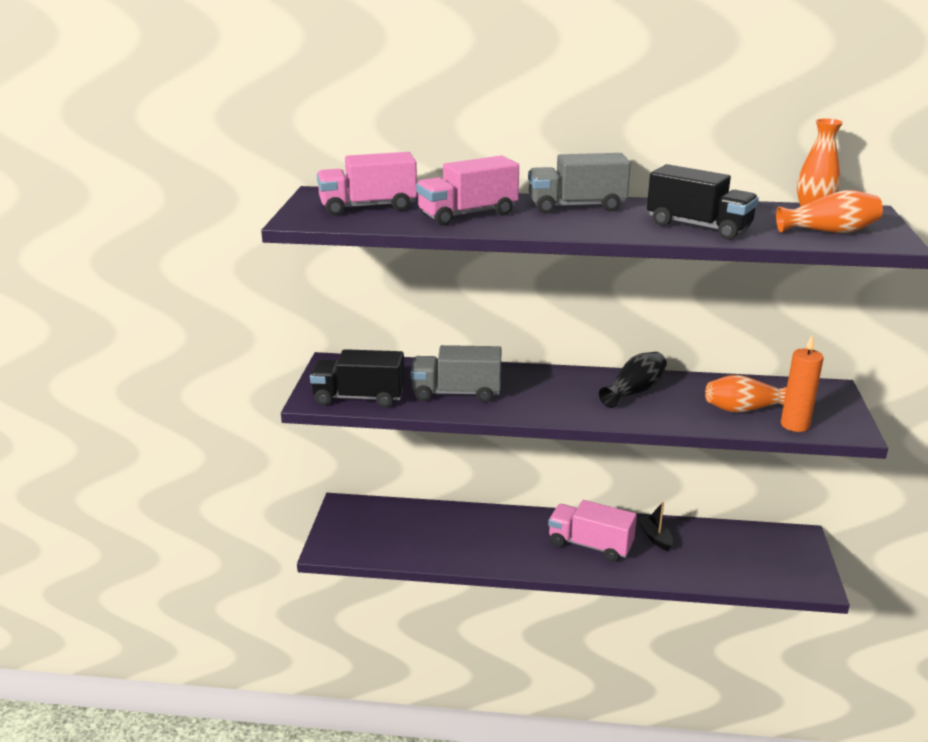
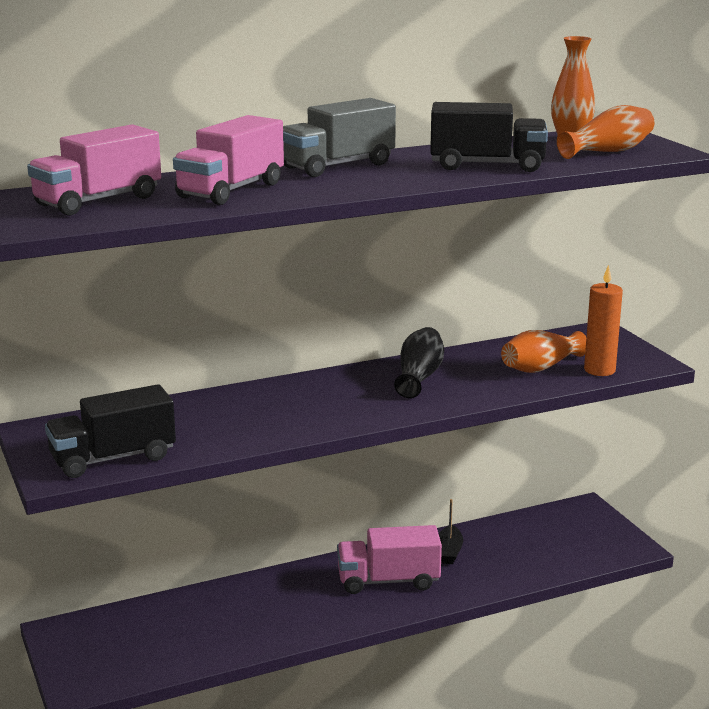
camera: 30 degrees left, 5 degrees down
(456, 393) = (227, 425): grey truck -> none
(655, 537) = (449, 552): black boat -> black boat turned 120 degrees counterclockwise

